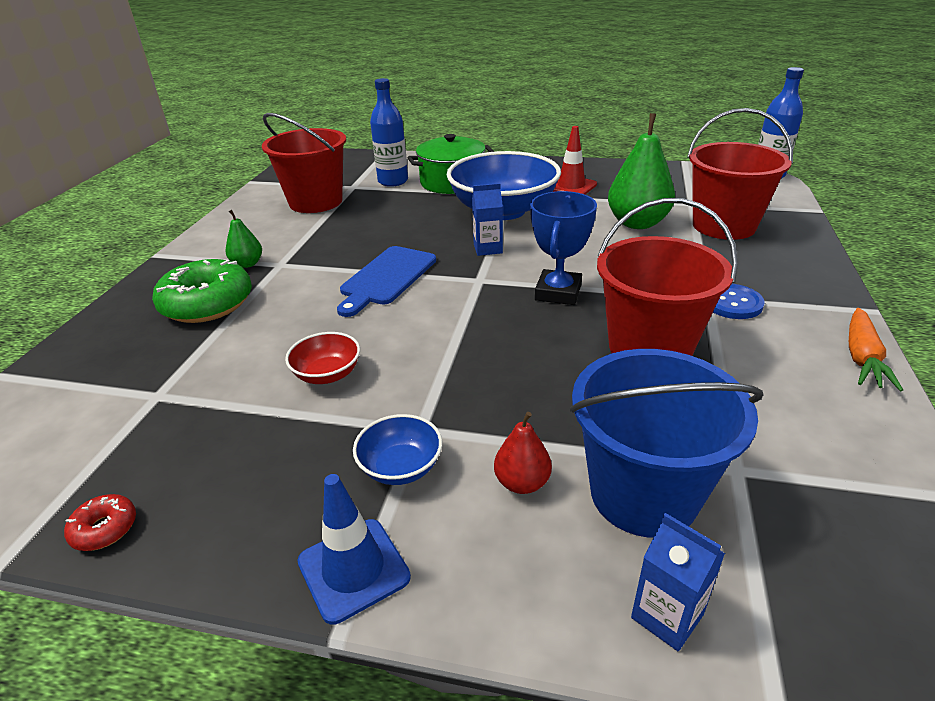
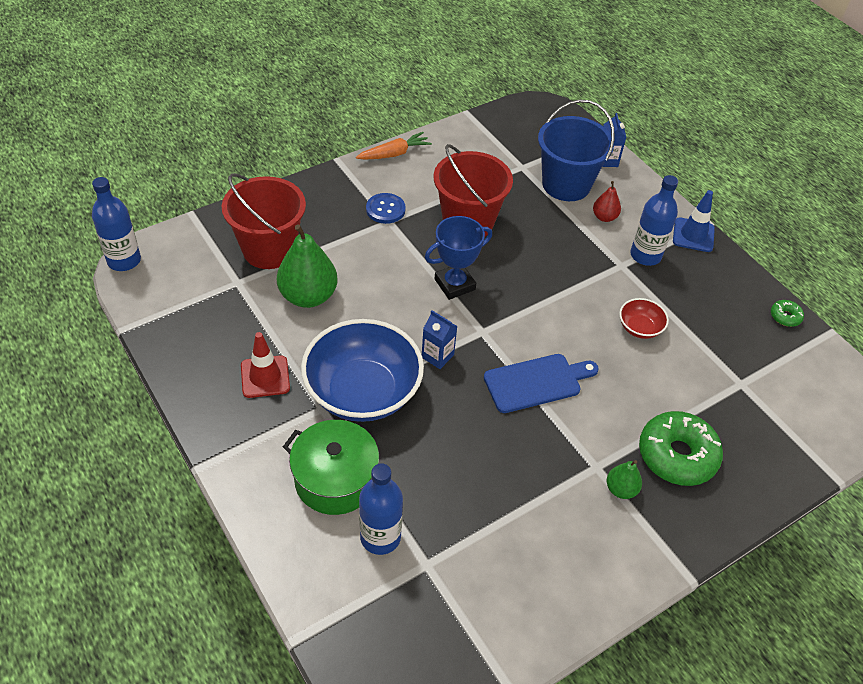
camera: 140 degrees left, 15 degrees up
(105, 529) = (785, 316): red donut -> green donut
(316, 202) = (489, 560): red bucket -> none
(401, 467) = (645, 255): blue bowl -> blue bottle

